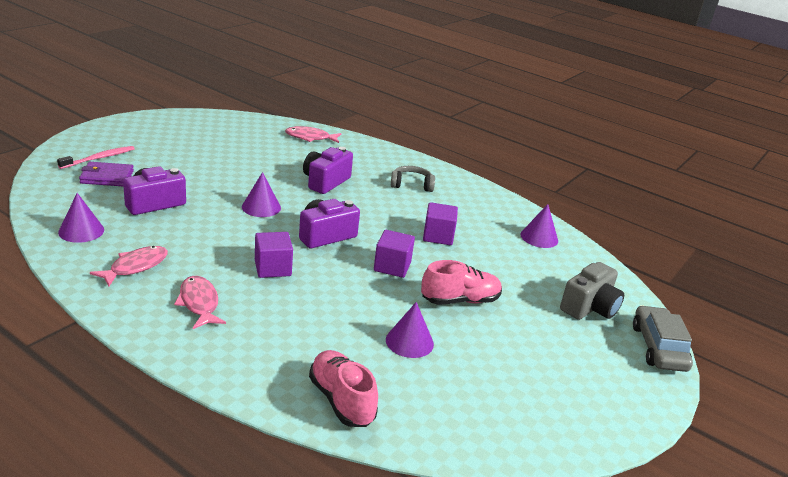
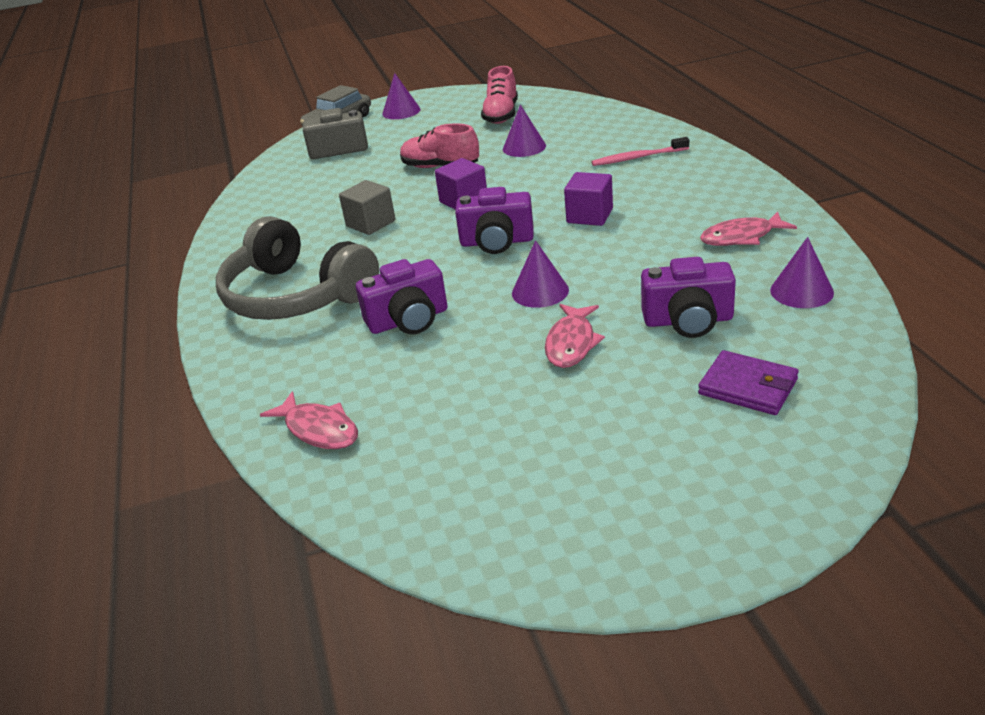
camera: 135 degrees left, 5 degrees up
(99, 158) = (753, 440): pink toothbrush -> pink toothbrush (638, 158)
(199, 303) = (687, 195): pink fish -> pink fish (571, 343)
(341, 400) = (615, 125): pink shoe -> pink shoe (501, 115)
(411, 185) = (296, 296): grey headphones -> grey headphones, size x2.19
(438, 236) = (371, 223): purple cube -> grey cube
(539, 237) = (266, 207): purple cone -> purple cone (401, 111)

